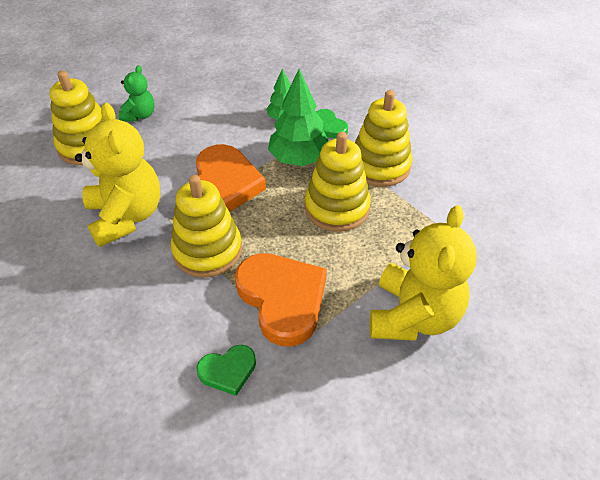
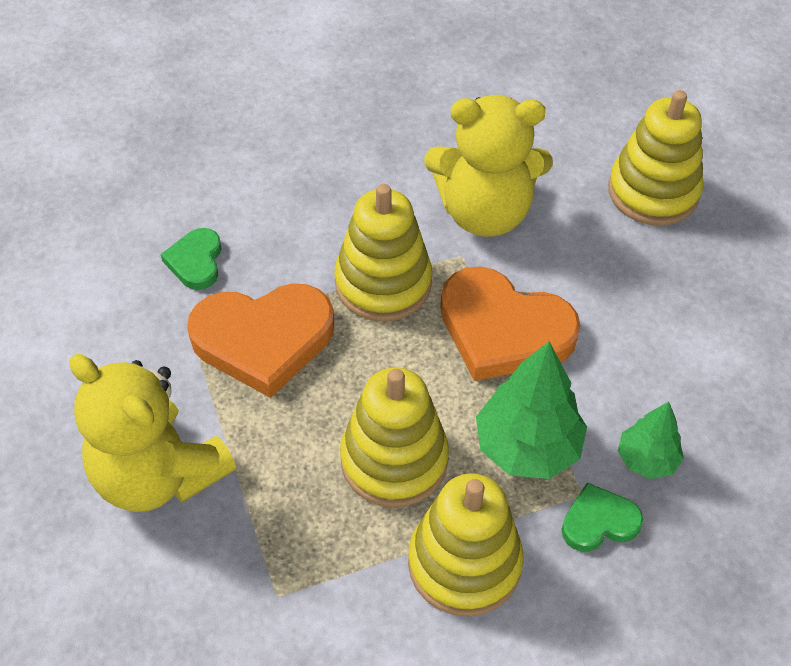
camera: 110 degrees right, 5 degrees up
(140, 115) = (714, 262): green teddy bear -> none

